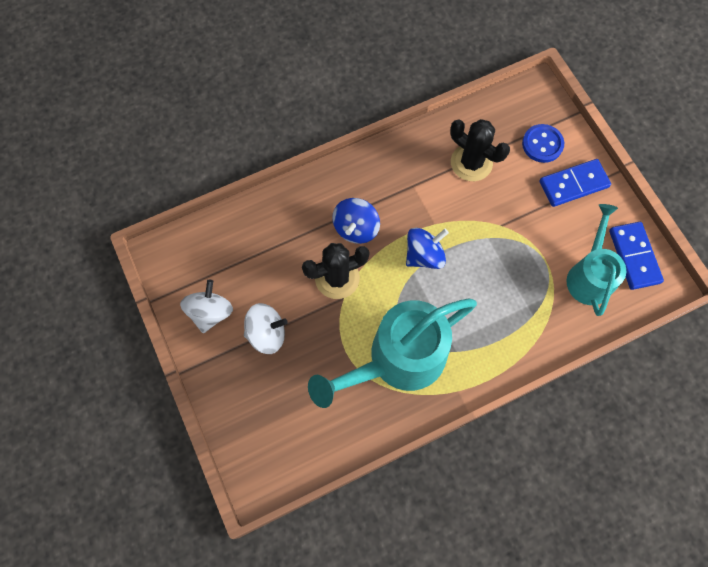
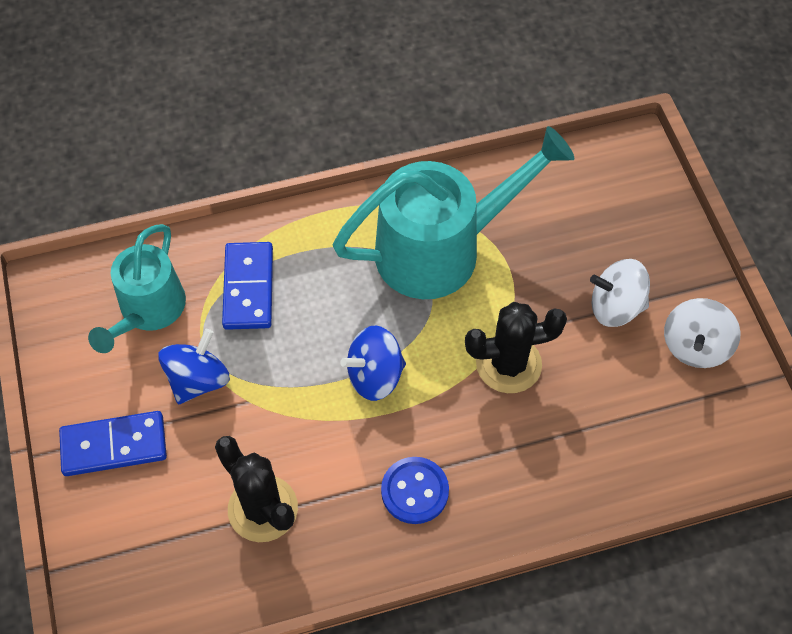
camera: 170 degrees left, 10 degrees down
(356, 228) = (469, 432): blue spinning top -> blue spinning top (198, 380)
(542, 144) = (136, 521): blue button -> blue button (415, 491)
(634, 256) = (74, 326): blue domino -> blue domino (248, 288)

